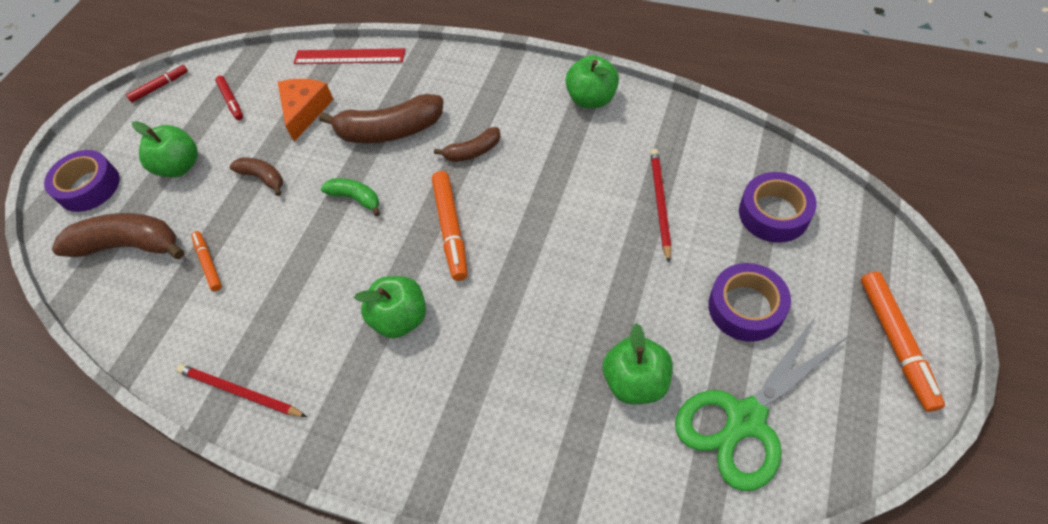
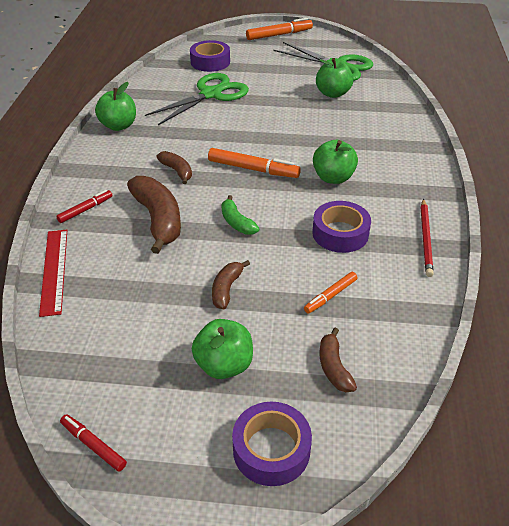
camera: 110 degrees left, 15 degrees down
(130, 245) = (334, 367): brown banana -> brown banana, size x0.54
(231, 101) = (121, 353): red marker -> red marker (85, 210)
(305, 111) = (135, 284): orange cheese -> none
(356, 198) = (237, 222): green banana -> green banana turned 45 degrees counterclockwise
(451, 229) = (253, 169): orange marker -> orange marker turned 45 degrees clockwise
(660, 203) = (211, 94): red pencil -> green scissors
(746, 307) = (274, 67): purple tape -> purple tape (340, 233)

